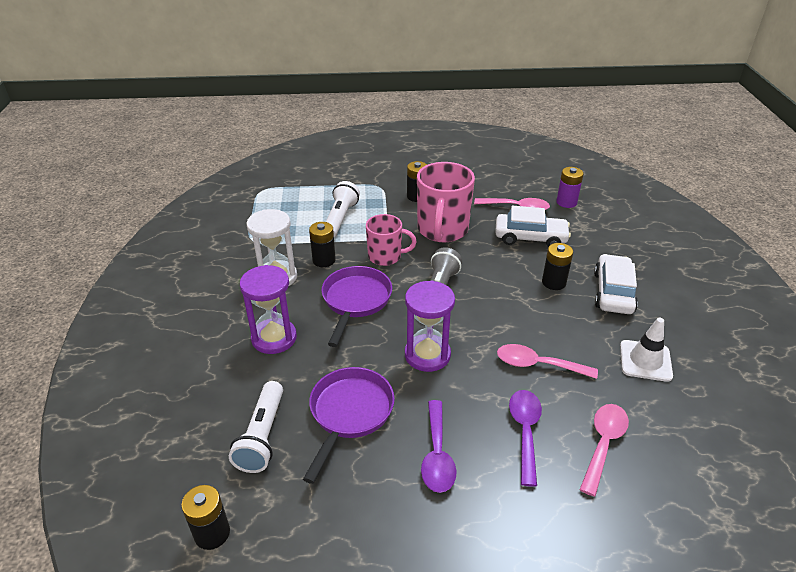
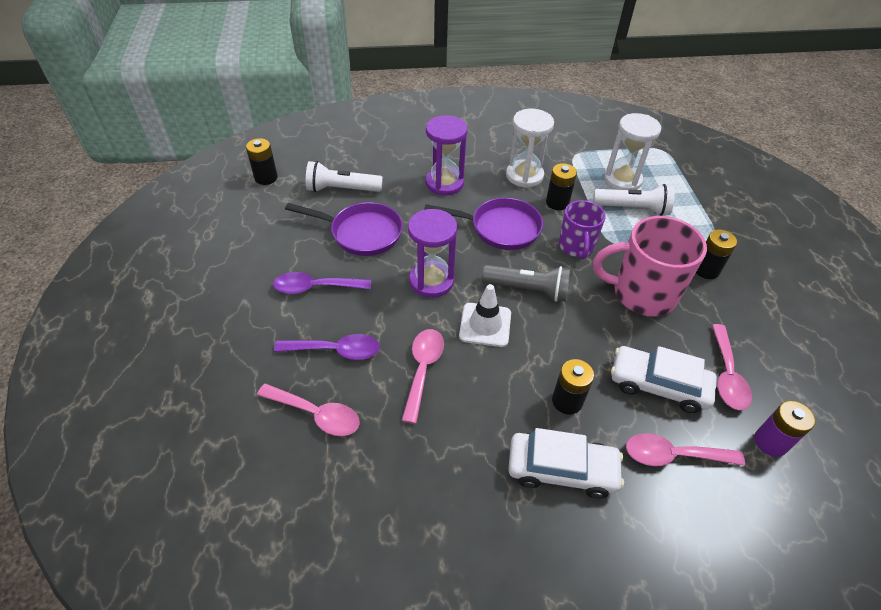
camera: 85 degrees right, 10 degrees up
(299, 218) = (622, 180): none -> white hourglass
(385, 256) = (576, 247): pink mug -> purple mug
(530, 237) = (658, 385): white car -> white car turned 105 degrees clockwise
(587, 241) = (673, 455): none -> pink spoon
(645, 361) = (435, 482): white traffic cone -> white traffic cone (485, 325)

